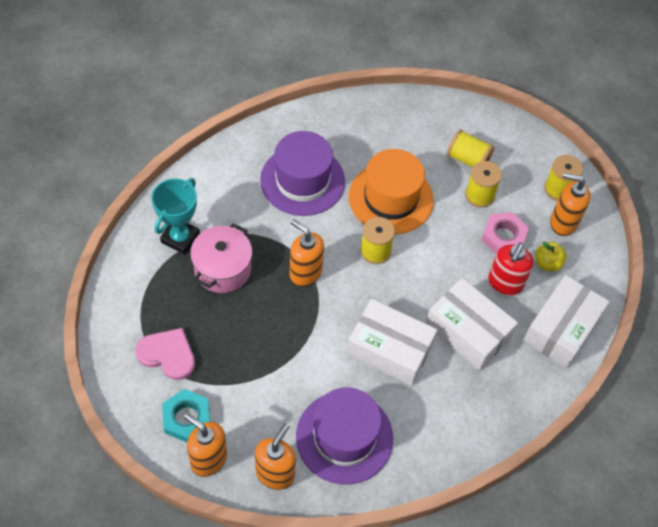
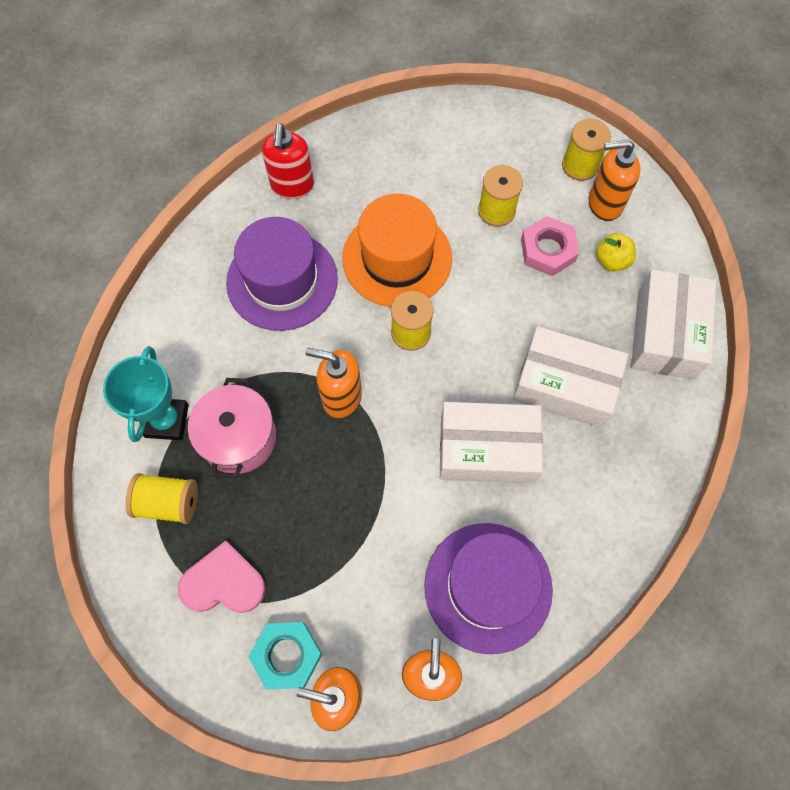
camera: 20 degrees left, 10 degrees up
(468, 159) = (462, 172): yellow spool -> yellow spool (168, 503)
(504, 284) = (577, 307): red soap dispenser -> red soap dispenser (292, 186)

